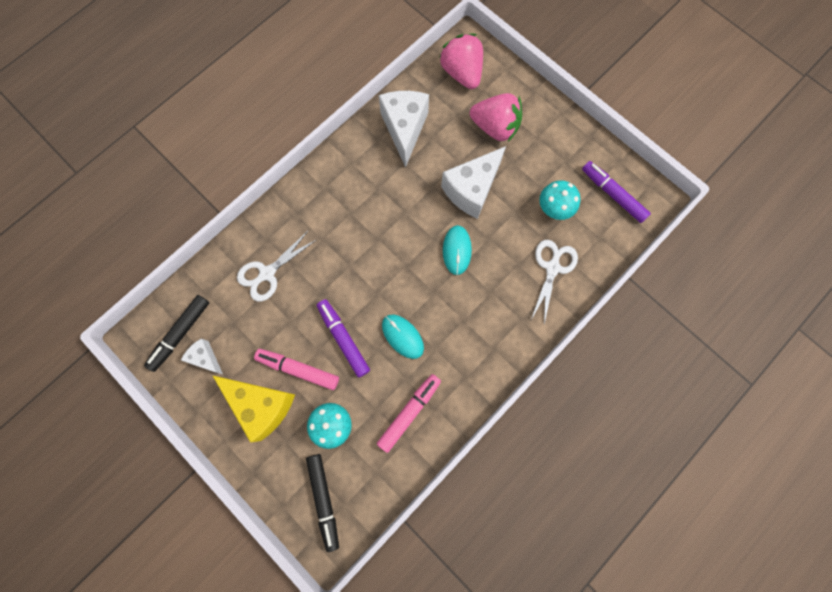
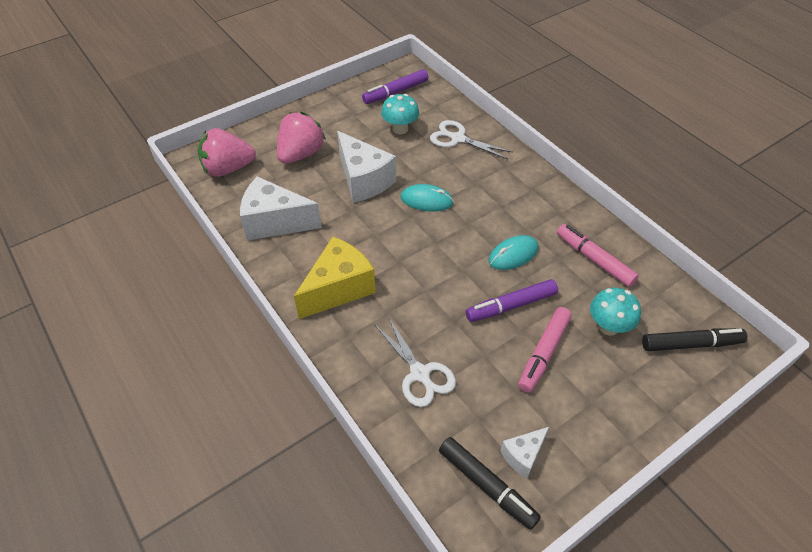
camera: 80 degrees left, 25 degrees down
(262, 405) = (585, 395): yellow cheese -> yellow cheese (339, 289)

